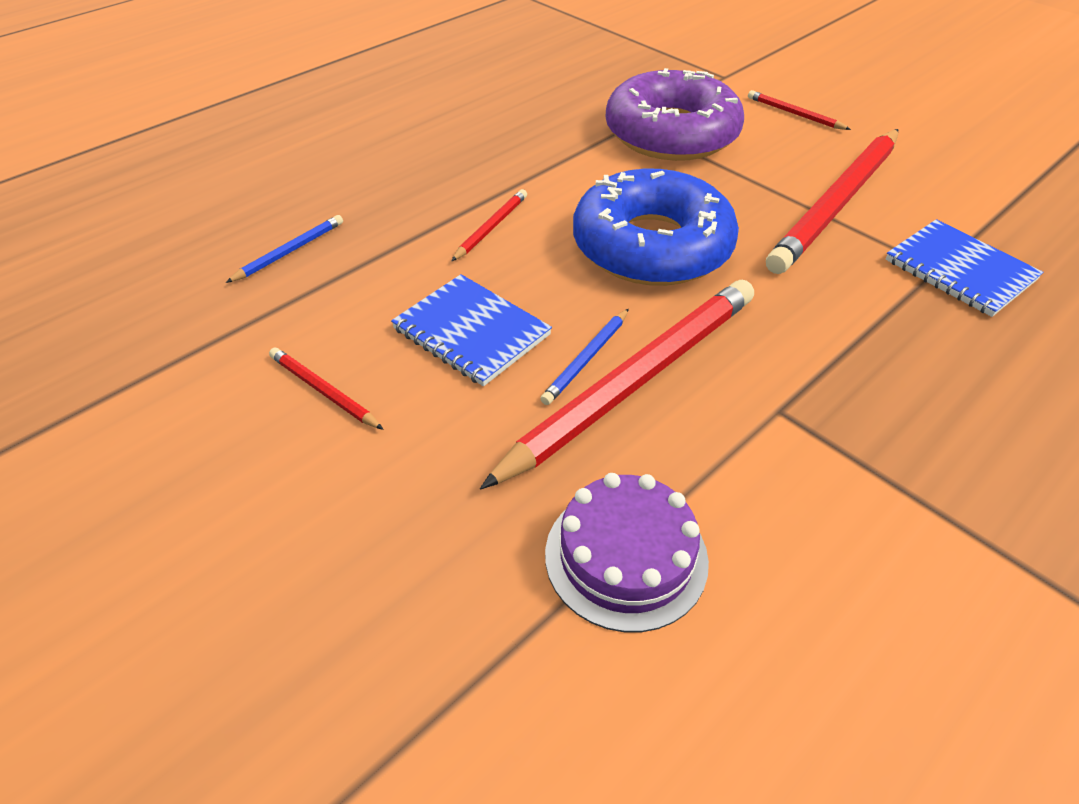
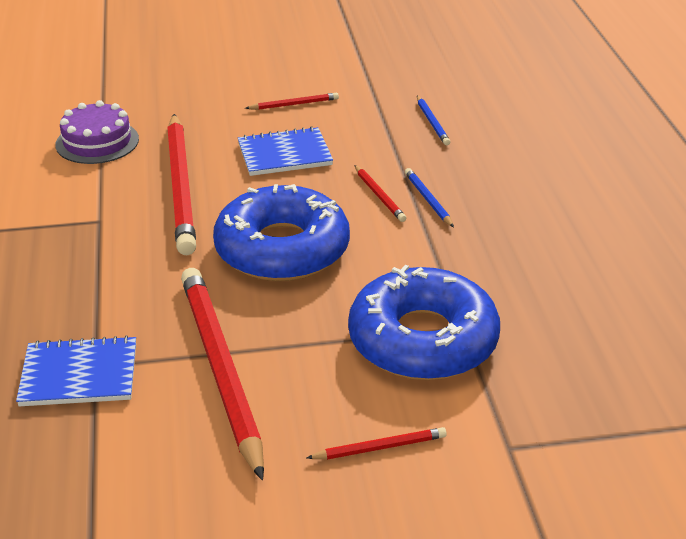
camera: 125 degrees right, 10 degrees down
(586, 359) = (217, 180): blue pencil -> blue pencil (428, 200)
(671, 133) = (423, 340): purple donut -> blue donut

